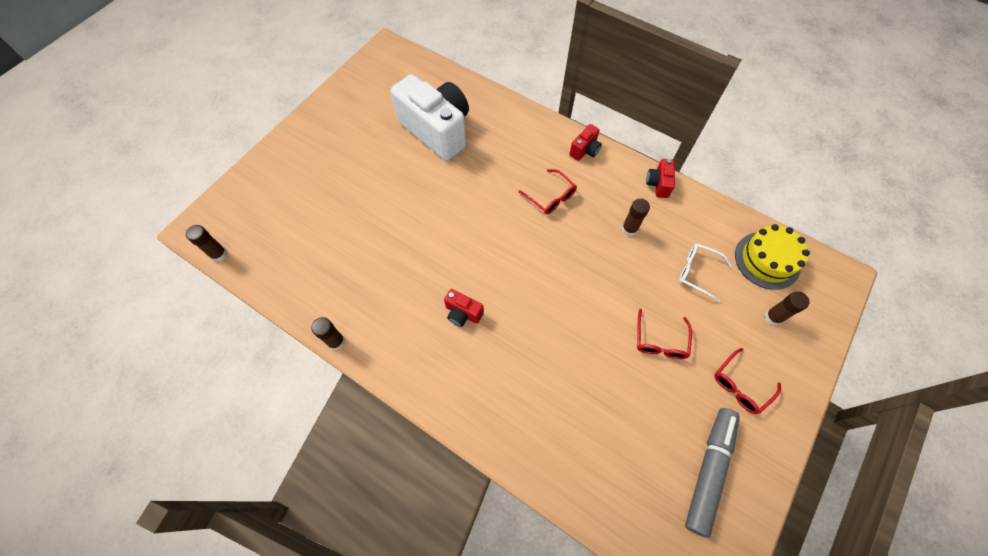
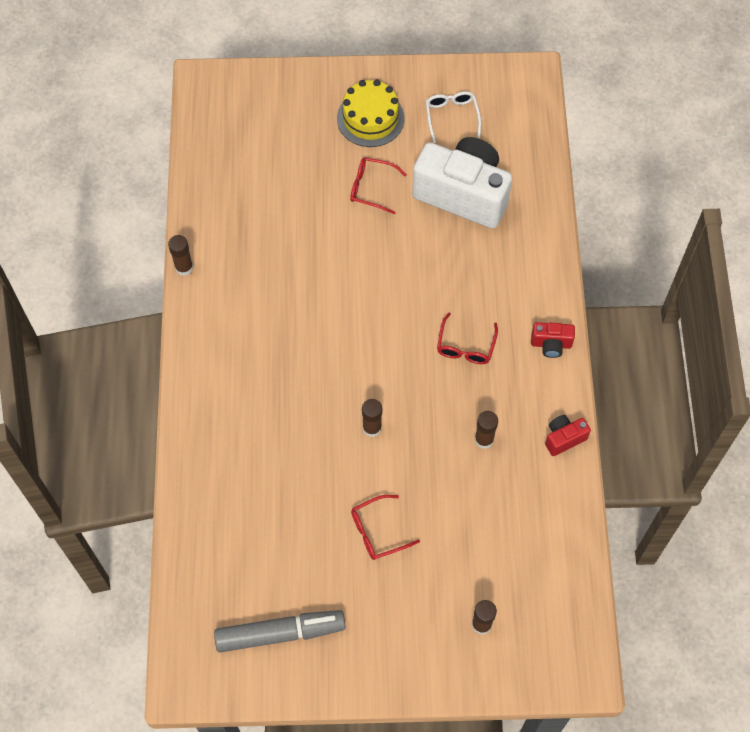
camera: 55 degrees right, 0 degrees up
(219, 254) = (194, 119): brown glue stick -> brown glue stick (372, 428)
(437, 131) = (463, 194): white camera -> white camera turned 75 degrees counterclockwise
(463, 313) = (282, 348): red camera -> none
(697, 272) = (481, 528): white glasses -> white glasses (451, 116)
(740, 386) = (382, 625): red glasses -> red glasses (371, 188)
(767, 260) = (548, 590): yellow cake -> yellow cake (370, 118)

